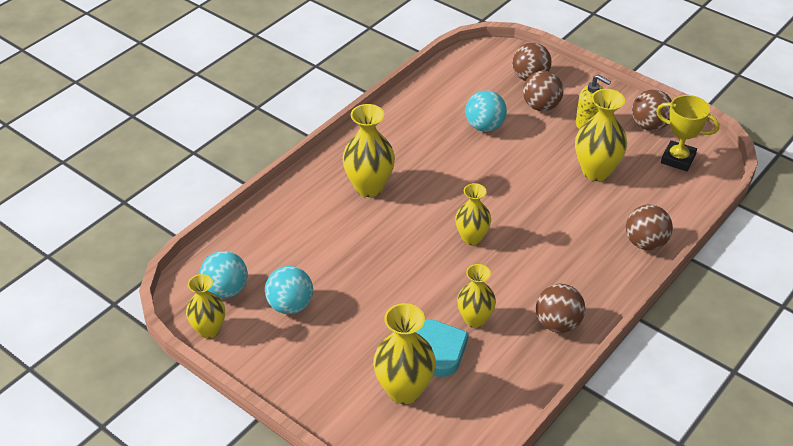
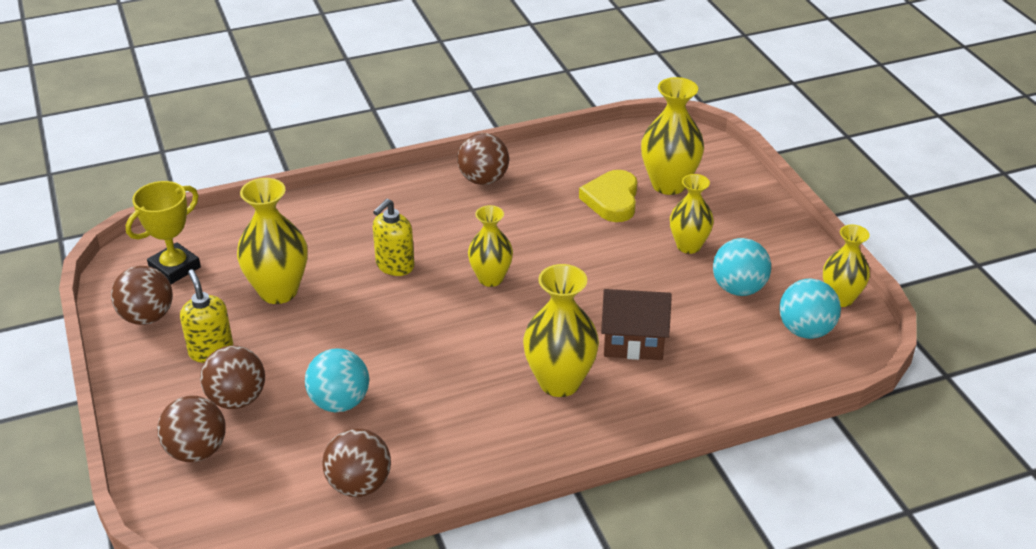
camera: 150 degrees left, 5 degrees down
(340, 231) = (633, 343): none -> brown house
(439, 349) = (612, 200): turquoise heart -> yellow heart
(475, 319) = (557, 210): yellow vase -> yellow vase (688, 246)
(544, 220) = (394, 266): none -> yellow soap dispenser
(645, 243) = (322, 207): brown ball -> brown ball (359, 485)
(678, 159) = (175, 268): yellow trophy -> yellow trophy turned 75 degrees clockwise

